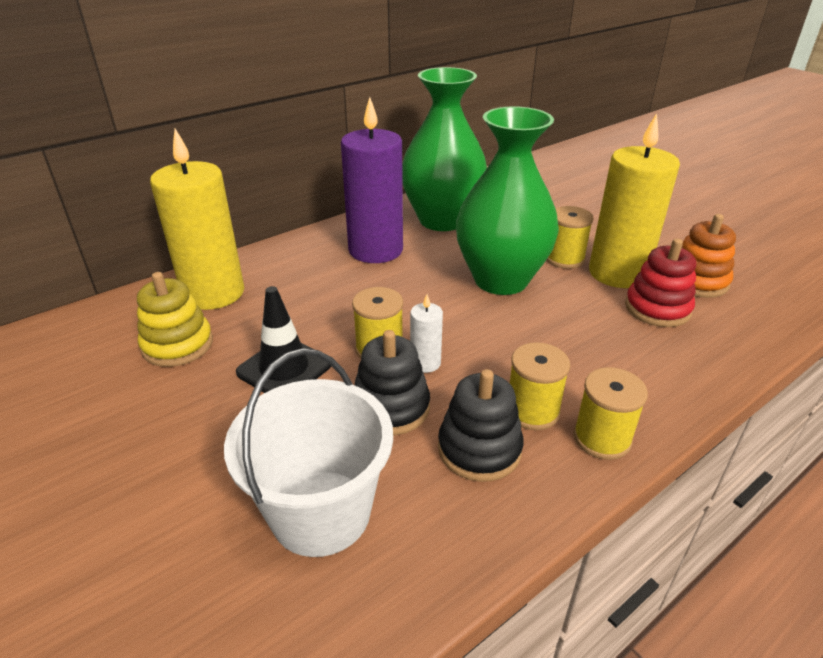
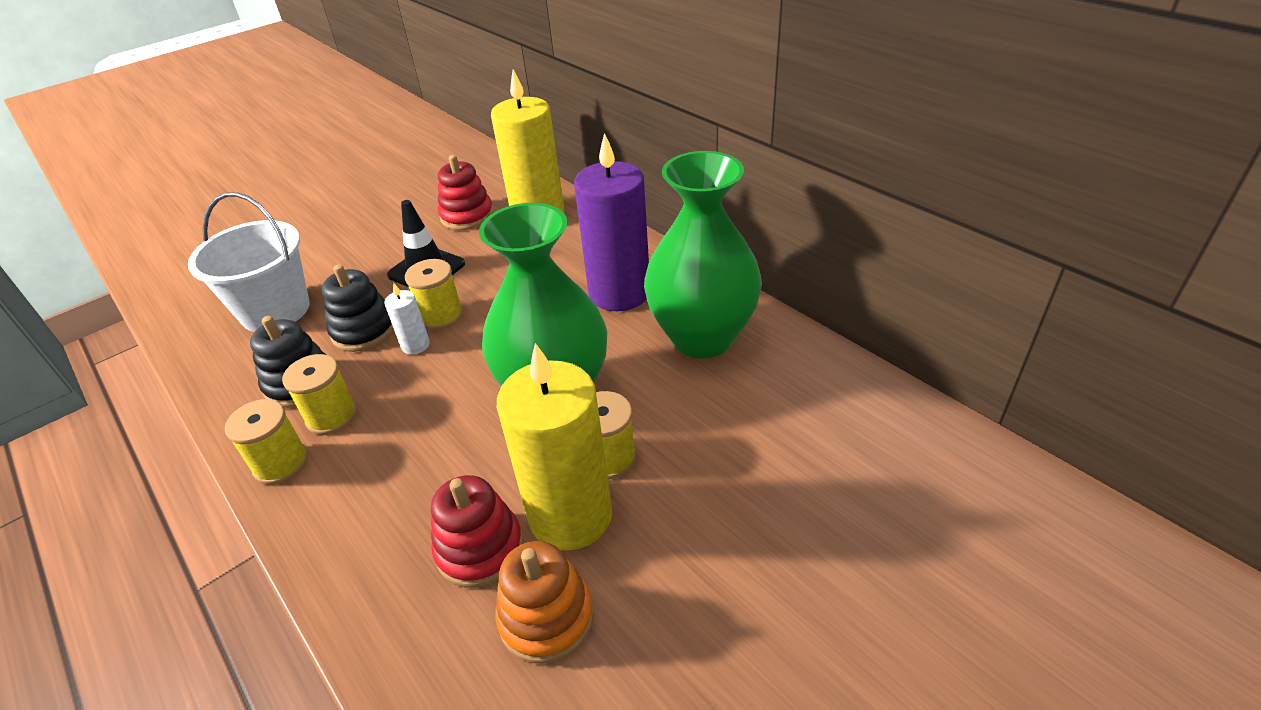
camera: 90 degrees right, 5 degrees up
(177, 345) = (467, 216): yellow stacking toy -> red stacking toy

